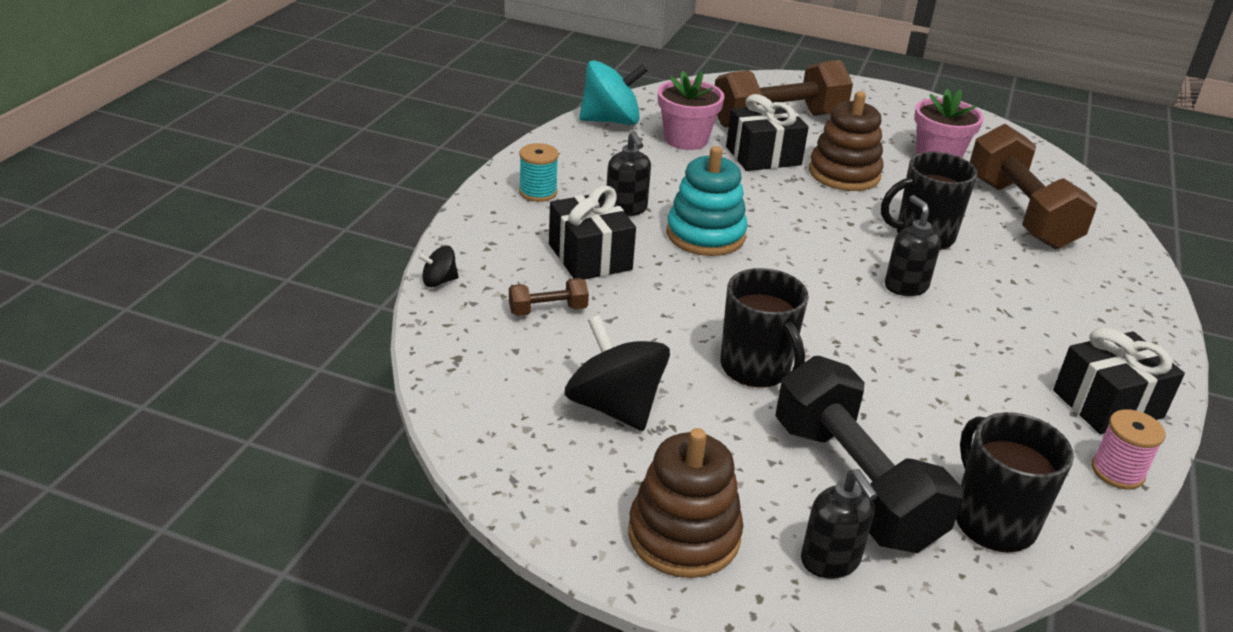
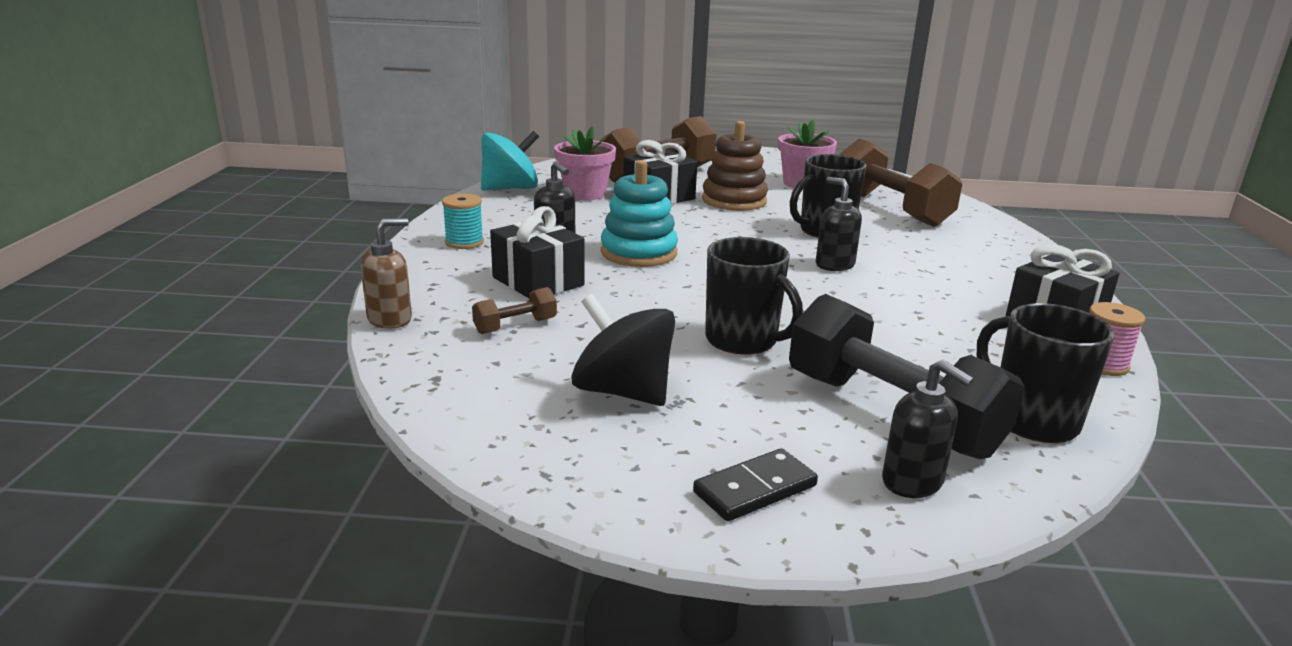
camera: 15 degrees left, 10 degrees down
(439, 281) = (390, 319): black spinning top -> brown soap dispenser
(684, 535) = (755, 489): brown stacking toy -> black domino

